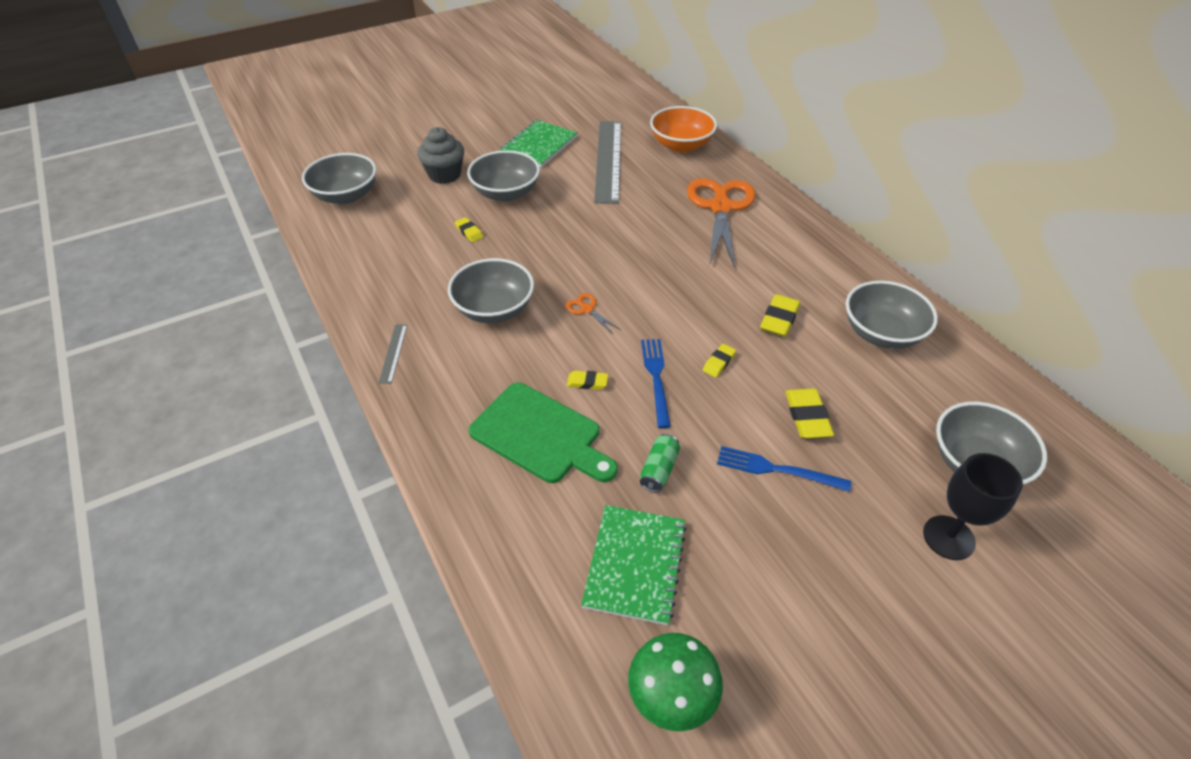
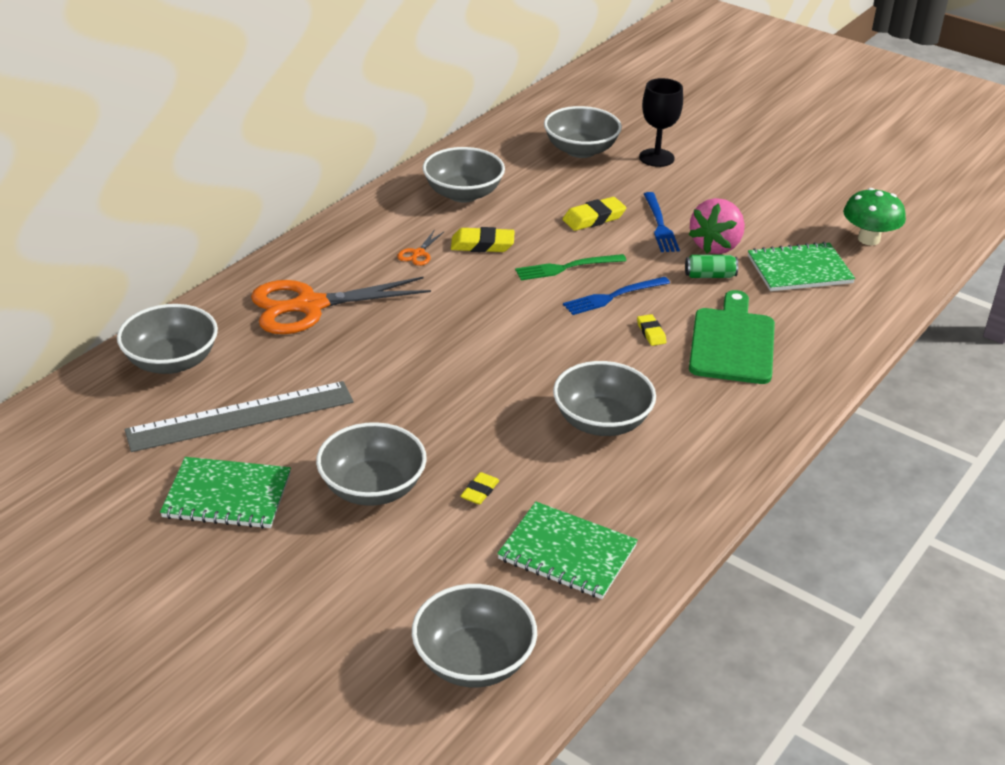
camera: 115 degrees left, 10 degrees down
(386, 251) = (567, 553): none -> green notebook
(393, 353) = (721, 471): grey ruler -> none
(444, 175) = (359, 569): grey cupcake -> none
(587, 309) = (553, 358): orange scissors -> orange scissors (418, 253)
(681, 145) = (171, 361): orange bowl -> grey bowl
(716, 504) = (716, 246): none -> pink strawberry
(718, 363) = (566, 267): yellow eraser -> green fork

